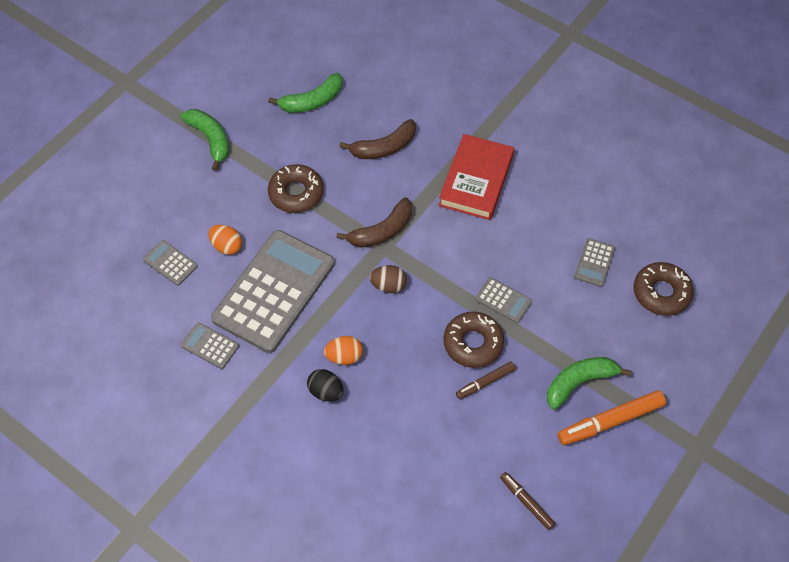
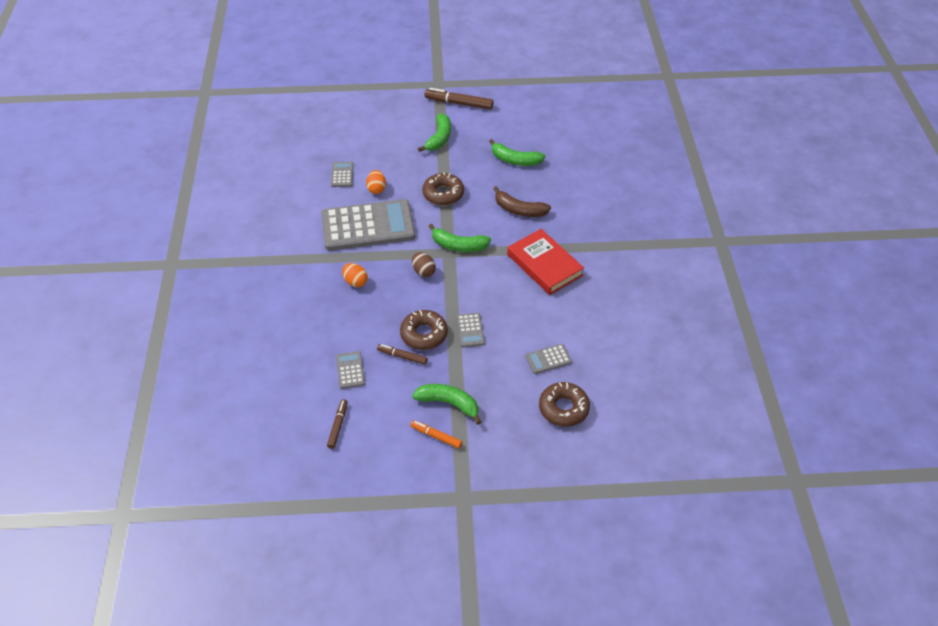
camera: 50 degrees right, 10 degrees down
(177, 86) = (459, 103): none -> brown marker
(210, 346) = (306, 223): grey calculator -> grey calculator (350, 370)
(326, 391) = (325, 288): black egg -> none
(382, 231) = (458, 245): brown banana -> green banana
(476, 180) = (544, 265): red book -> red book turned 75 degrees clockwise
(610, 421) = (436, 436): orange marker -> orange marker, size x0.59

